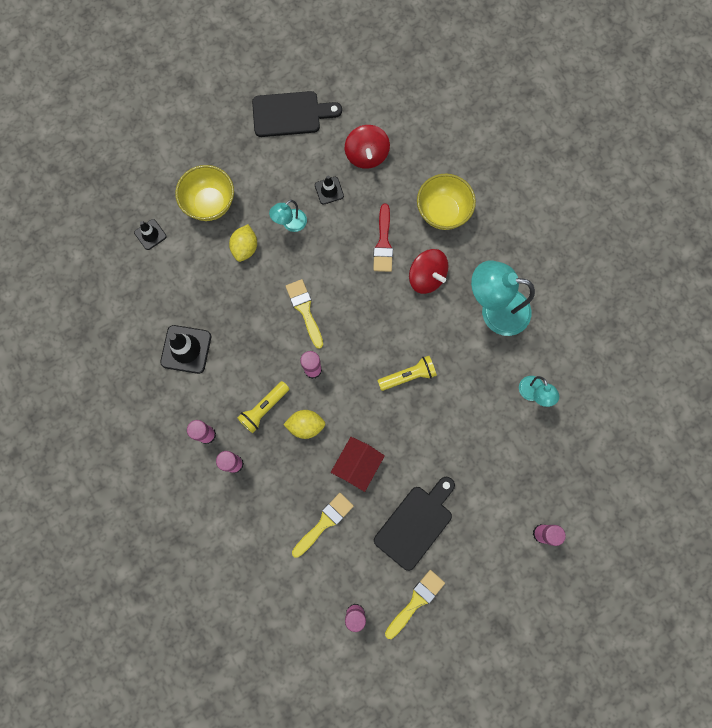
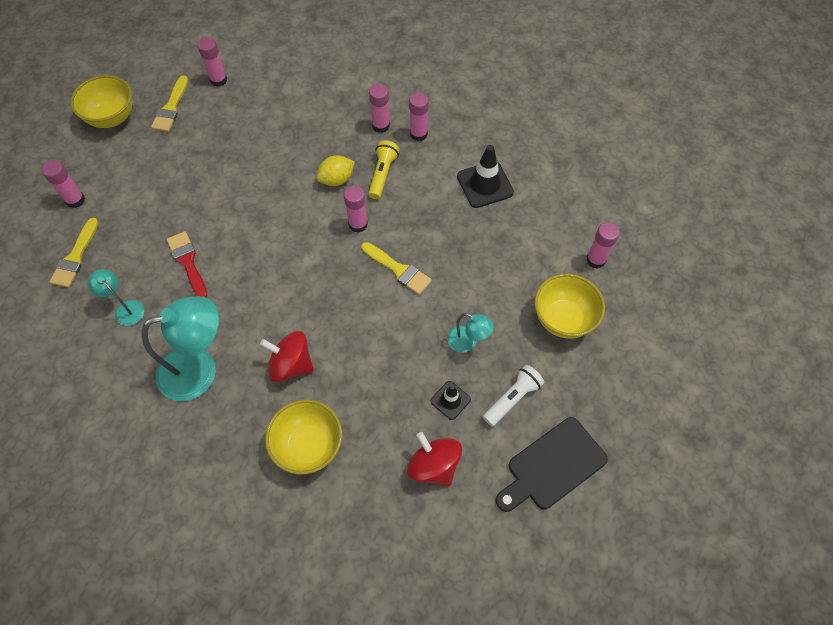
camera: 150 degrees right, 15 degrees down
(150, 234) = (595, 260): black traffic cone -> pink glue stick
(245, 248) = (496, 295): yellow lemon -> none
(286, 169) = (512, 398): none -> white flashlight
(290, 224) = (467, 342): turquoise lamp -> turquoise lamp turned 105 degrees clockwise
(324, 522) = (278, 122): yellow brush -> yellow brush (75, 257)
(357, 465) = (272, 173): red house -> none
(383, 243) = (357, 375): red brush -> red brush (188, 262)
(408, 376) = (262, 263): yellow flashlight -> none
(415, 523) = (197, 156): black cutting board -> none
(477, 621) = (112, 118): none -> yellow bowl

